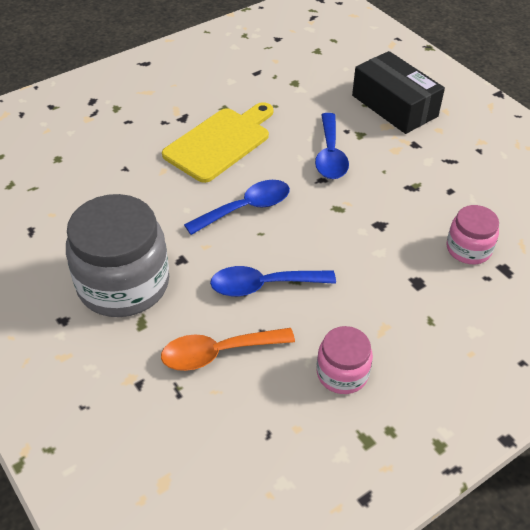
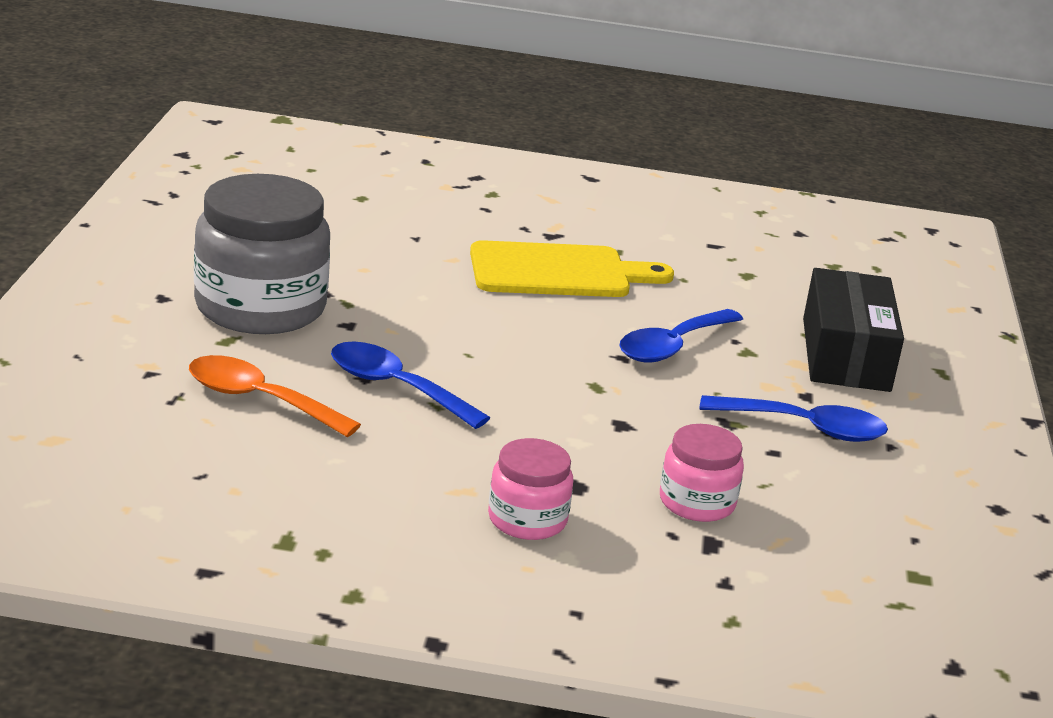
camera: 40 degrees right, 20 degrees down
(246, 208) = (489, 329): blue spoon -> blue spoon (806, 428)
(342, 373) = (354, 488): pink jar -> pink jar (527, 519)

